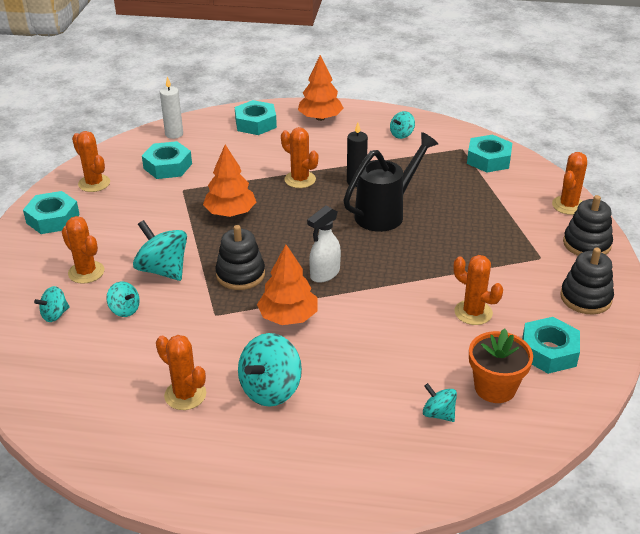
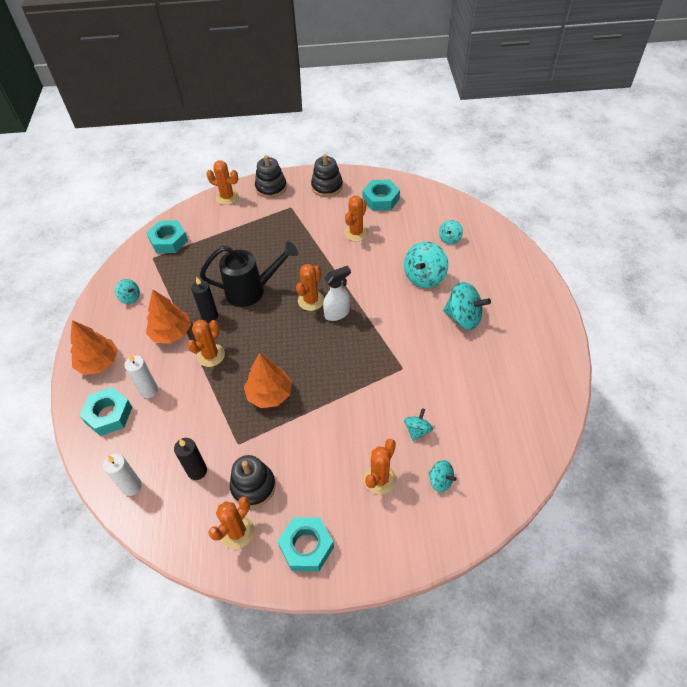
camera: 100 degrees left, 15 degrees up
(163, 270) = (360, 420): turquoise spinning top -> turquoise spinning top (424, 277)
(167, 166) = (197, 471): turquoise nut -> black candle
(185, 395) = (487, 362): orange cactus -> orange cactus (311, 300)
(240, 274) = (352, 364): black stacking toy -> black stacking toy (253, 486)
(272, 143) = (149, 390): none -> white candle
(288, 317) = (391, 324): orange tree -> orange tree (171, 333)
(324, 274) = (337, 313): white spray bottle -> white spray bottle turned 60 degrees counterclockwise
(386, 213) = (252, 291): black watering can -> black watering can turned 135 degrees clockwise
(495, 388) = (419, 218): orange flower pot -> none

